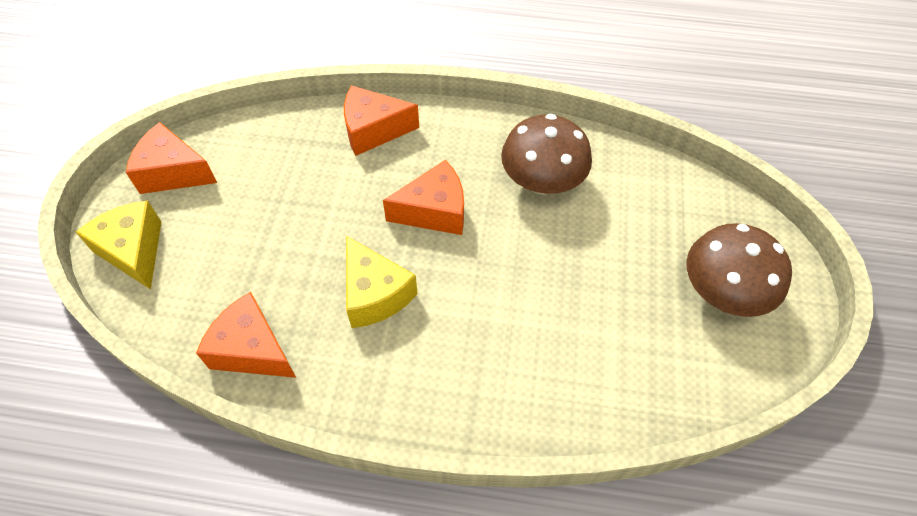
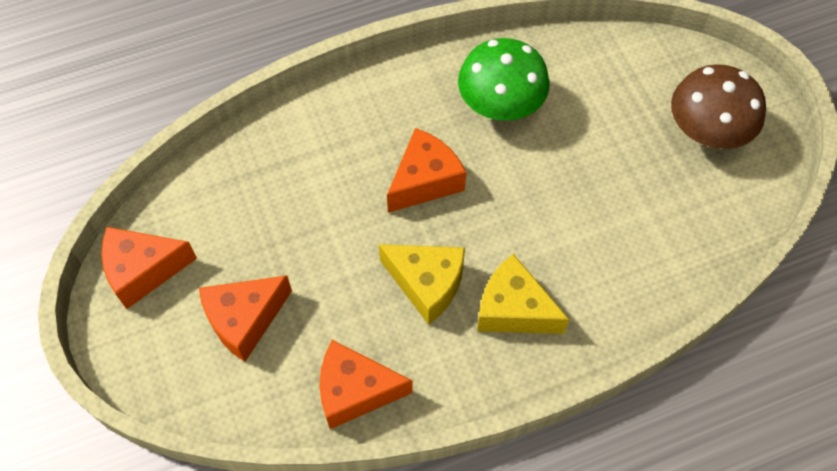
camera: 30 degrees left, 5 degrees up
(134, 251) = (168, 366): yellow cheese -> yellow cheese (513, 309)
(373, 130) = (311, 130): orange cheese -> orange cheese (244, 320)
(542, 181) = (500, 104): brown mushroom -> green mushroom

